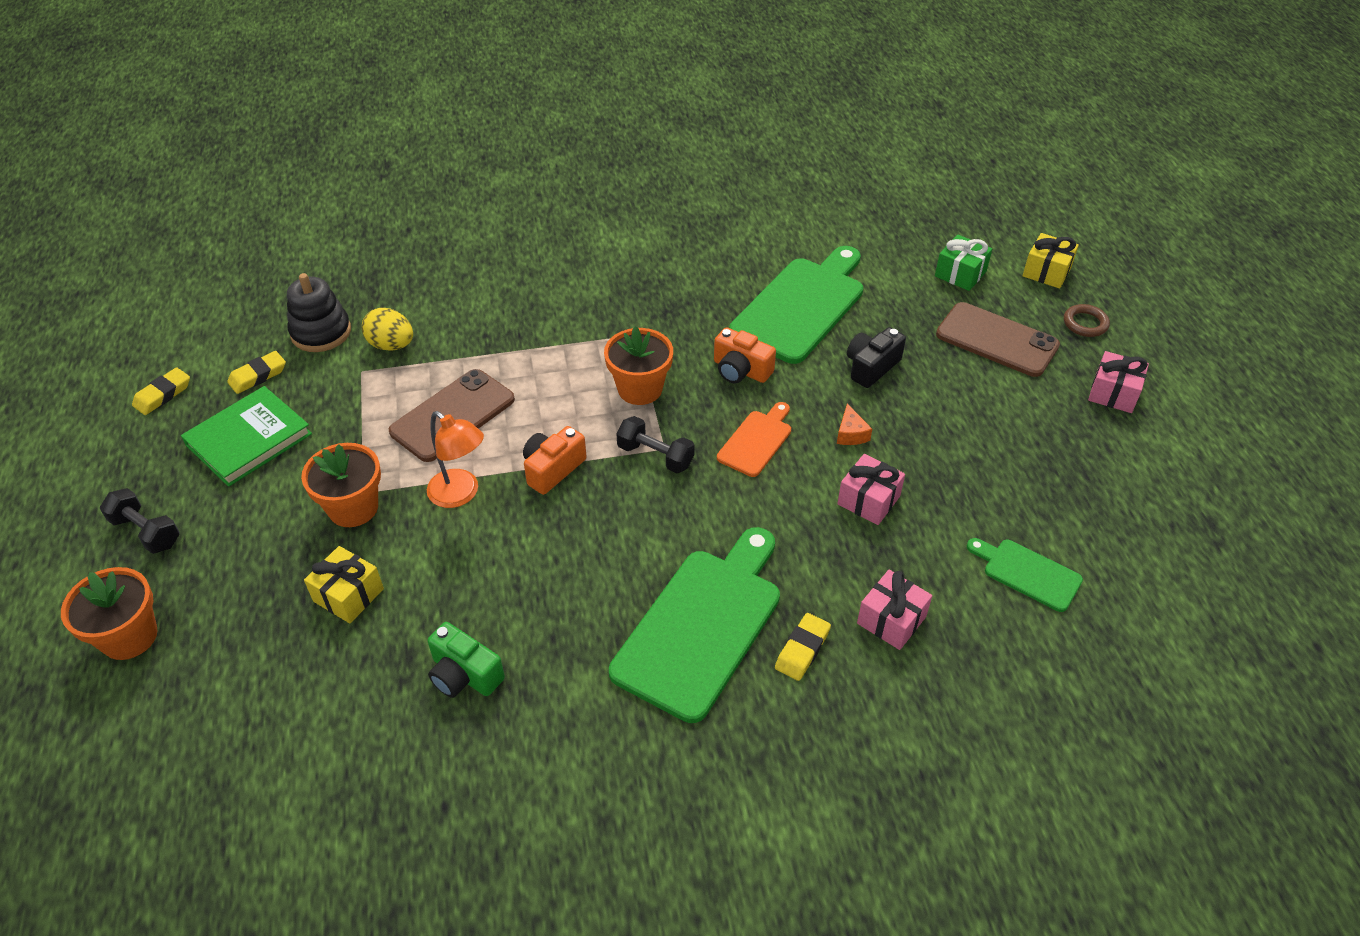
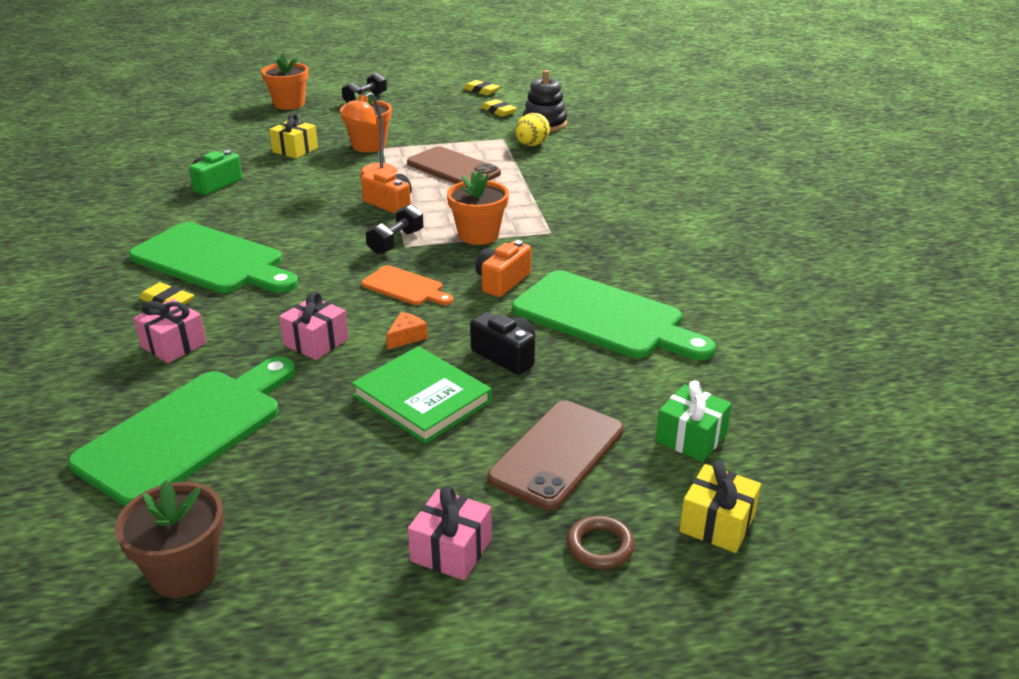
camera: 90 degrees right, 15 degrees down
(249, 439) = (438, 114): green book -> green book (422, 398)
(850, 434) = (406, 337): orange cheese -> orange cheese turned 135 degrees clockwise
(1027, 573) = (188, 430): green cutting board -> green cutting board, size x1.98
(1187, 536) = (184, 572): none -> brown flower pot

